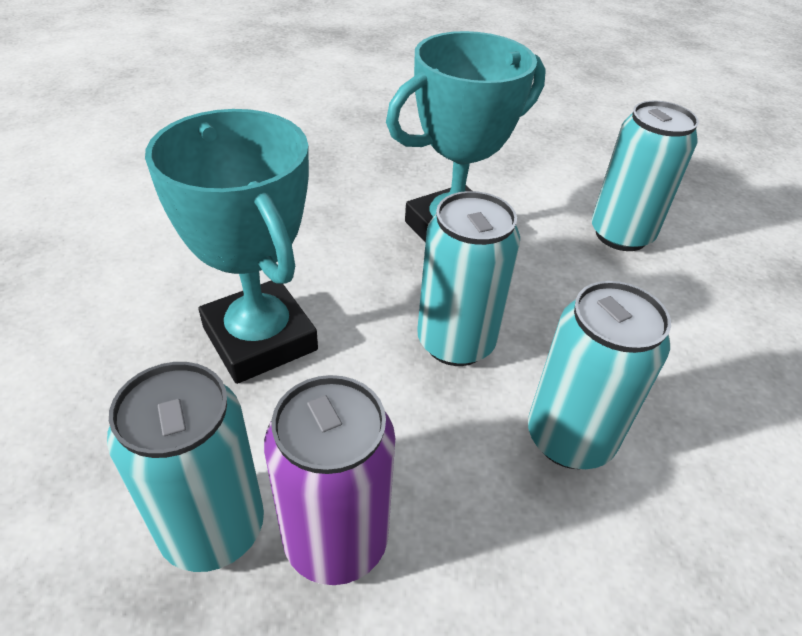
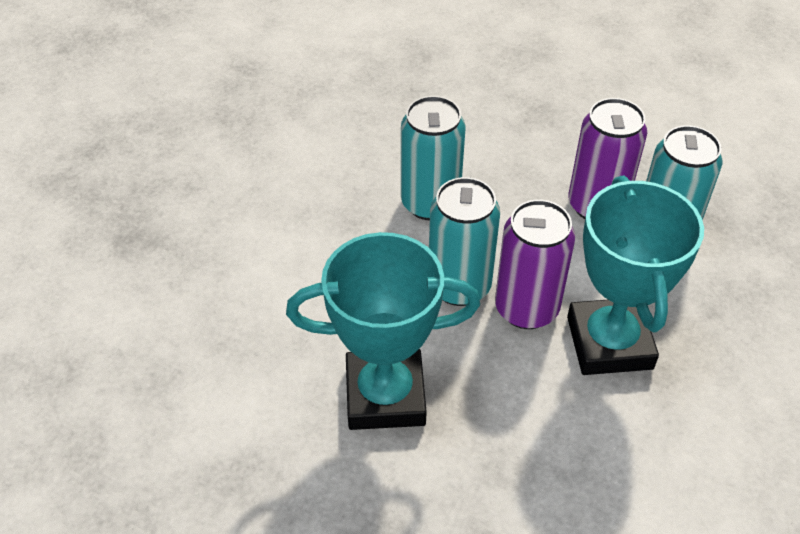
camera: 150 degrees left, 5 degrees up
(368, 344) = (526, 308): none -> purple can
(621, 235) = (230, 330): turquoise can -> none

